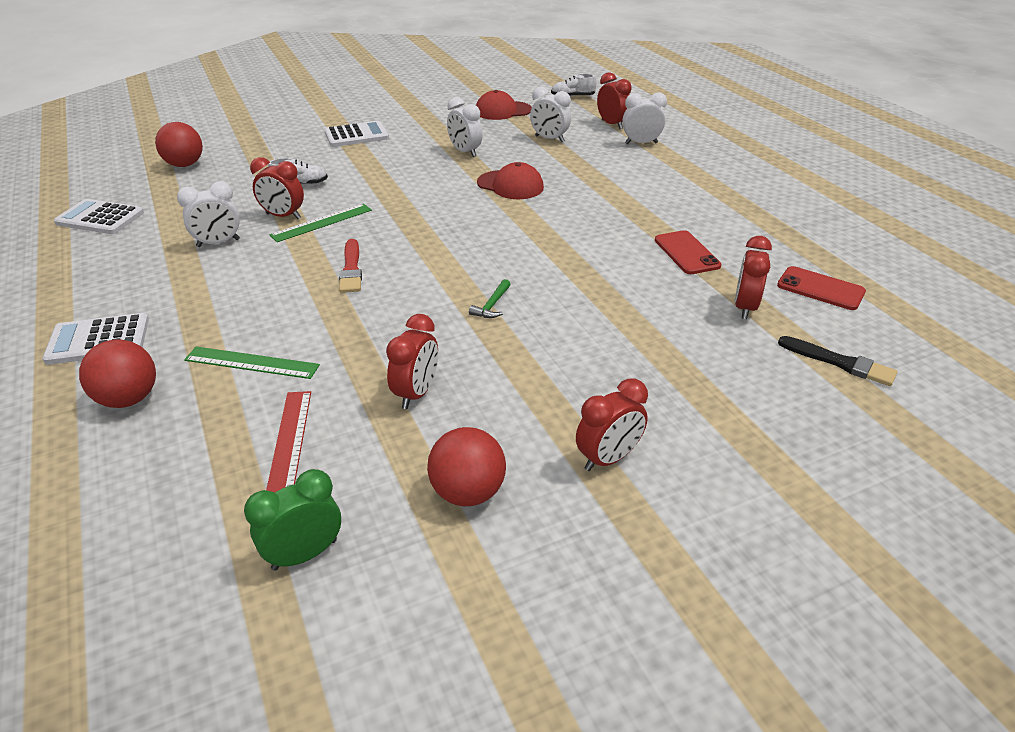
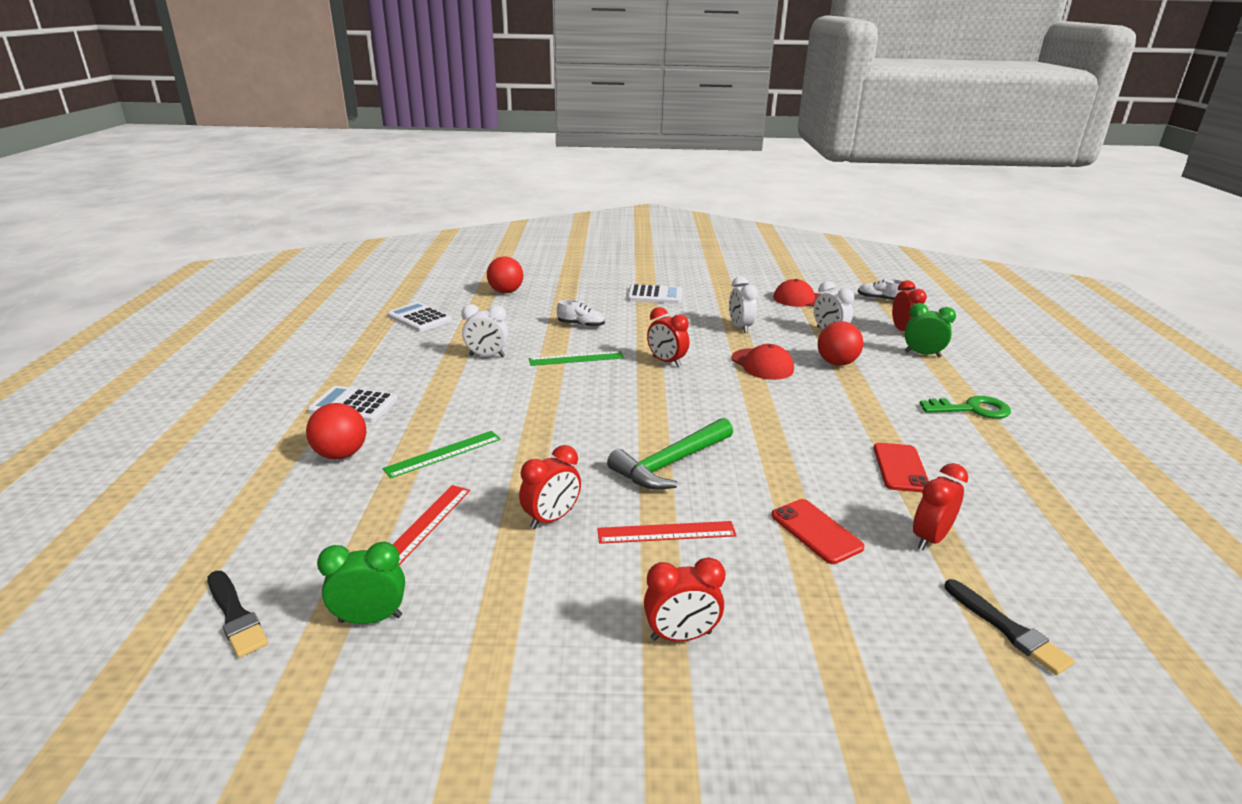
camera: 25 degrees right, 10 degrees down
(146, 610) = (235, 616): none -> black brush
(251, 363) = (443, 454): green ruler -> green ruler turned 75 degrees counterclockwise
(283, 216) = (550, 347): red clock -> red clock (666, 362)
(351, 269) = (572, 401): red brush -> none
(468, 492) = (533, 618): red ball -> red ball (836, 363)
(492, 305) = (670, 464): green hammer -> green hammer, size x2.30
(533, 371) = (666, 532): none -> red ruler
(641, 143) = (922, 354): white clock -> green clock
(709, 185) = (971, 409): none -> green key
(820, 289) = (1036, 545): red phone -> red phone (816, 531)

